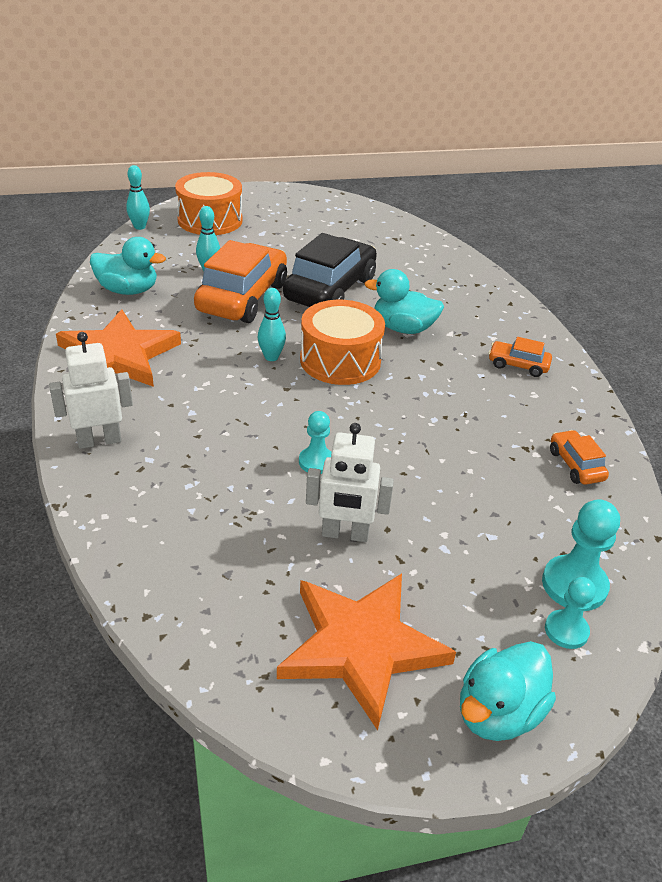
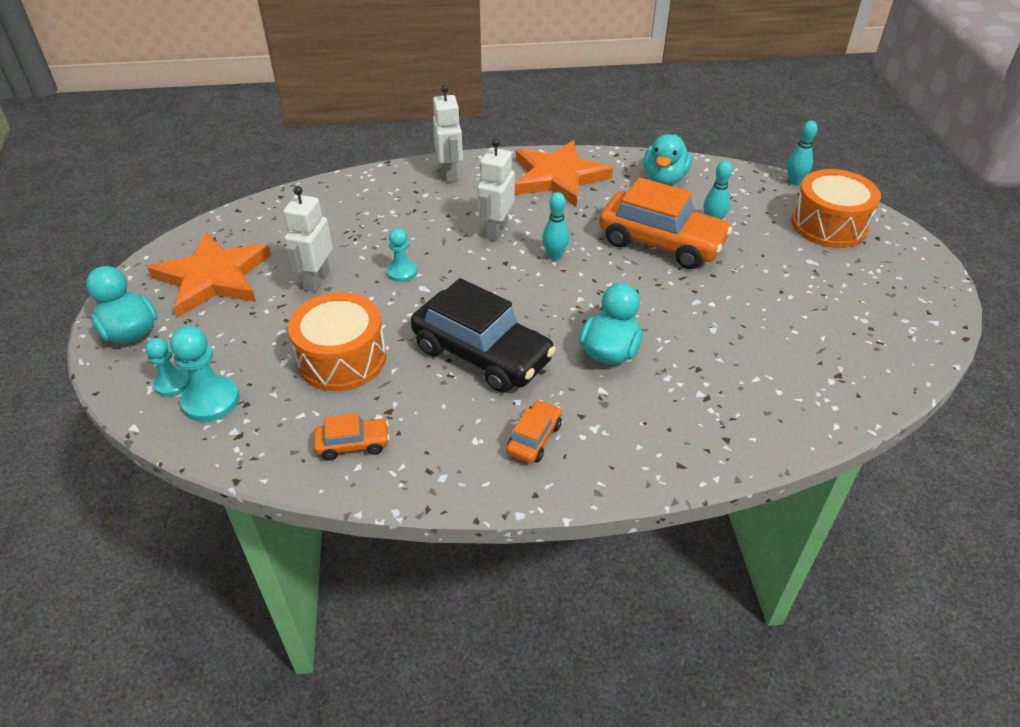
camera: 100 degrees right, 5 degrees up
(228, 396) = (496, 230): none -> white robot
(330, 289) = (688, 303): black car -> black car (482, 354)
(340, 360) = (548, 298): orange drum -> orange drum (342, 359)

